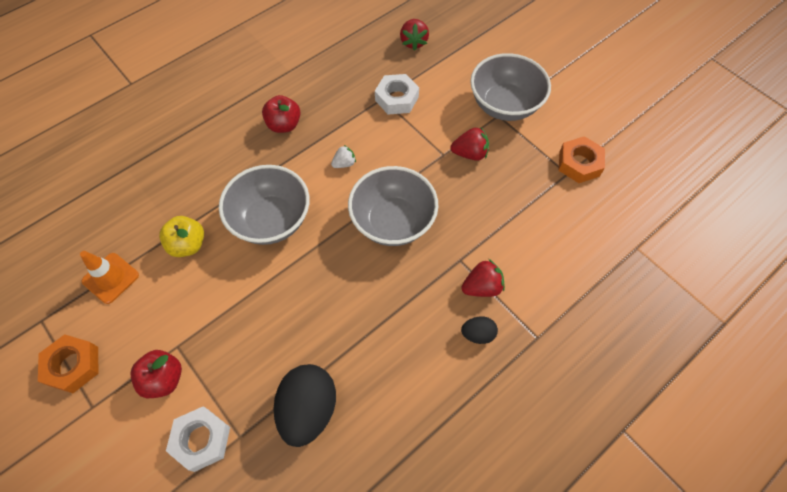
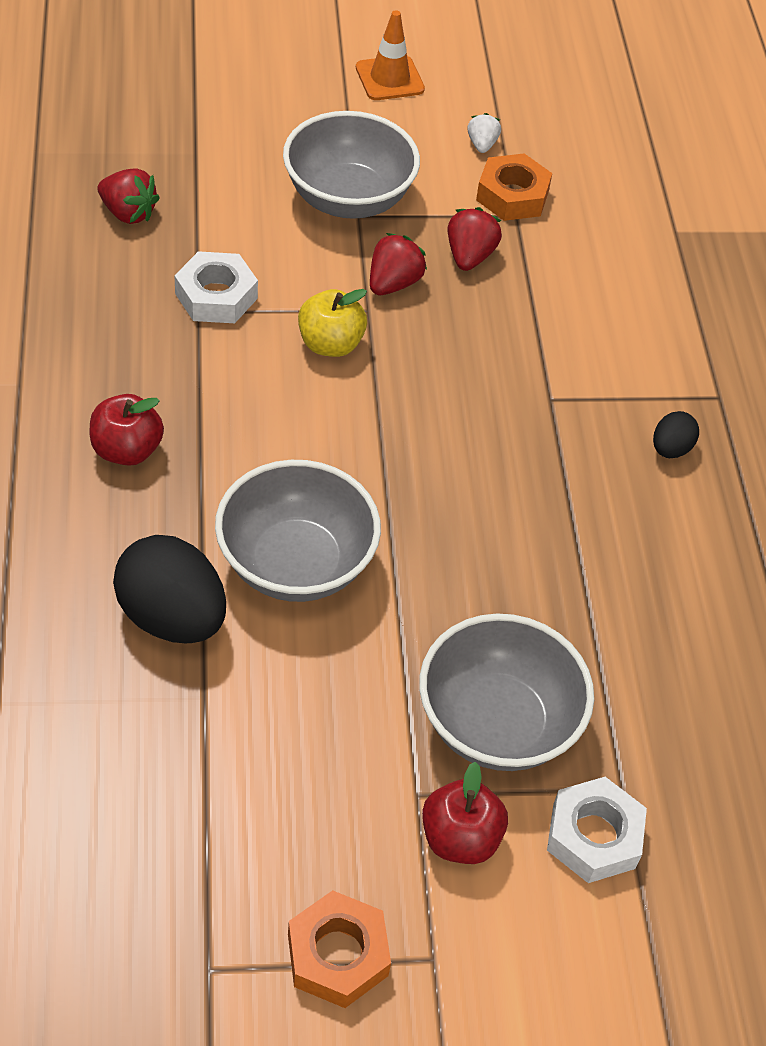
camera: 60 degrees left, 10 degrees down
(110, 278) = (213, 828): orange traffic cone -> orange traffic cone (389, 78)
(188, 245) = (243, 691): yellow apple -> yellow apple (330, 344)
(308, 409) = (640, 686): black egg -> black egg (172, 617)
(344, 163) = (275, 422): white strawberry -> white strawberry (482, 144)
(393, 221) = (428, 429): grey bowl -> grey bowl (497, 723)
(482, 287) = (608, 402): red strawberry -> red strawberry (469, 256)

